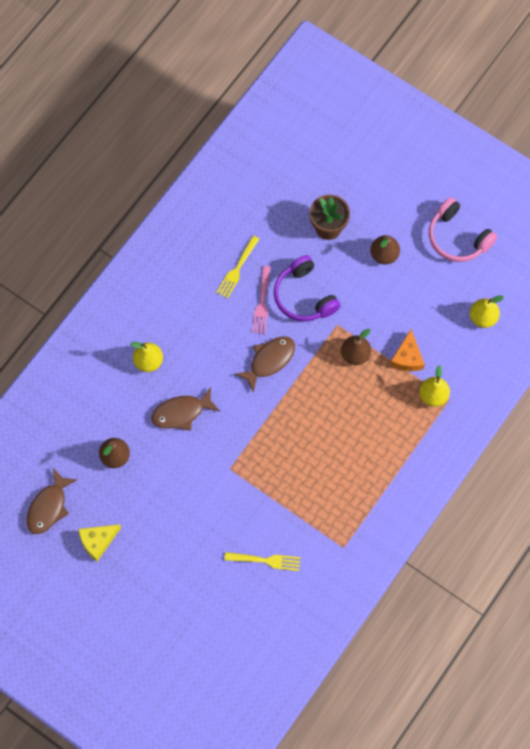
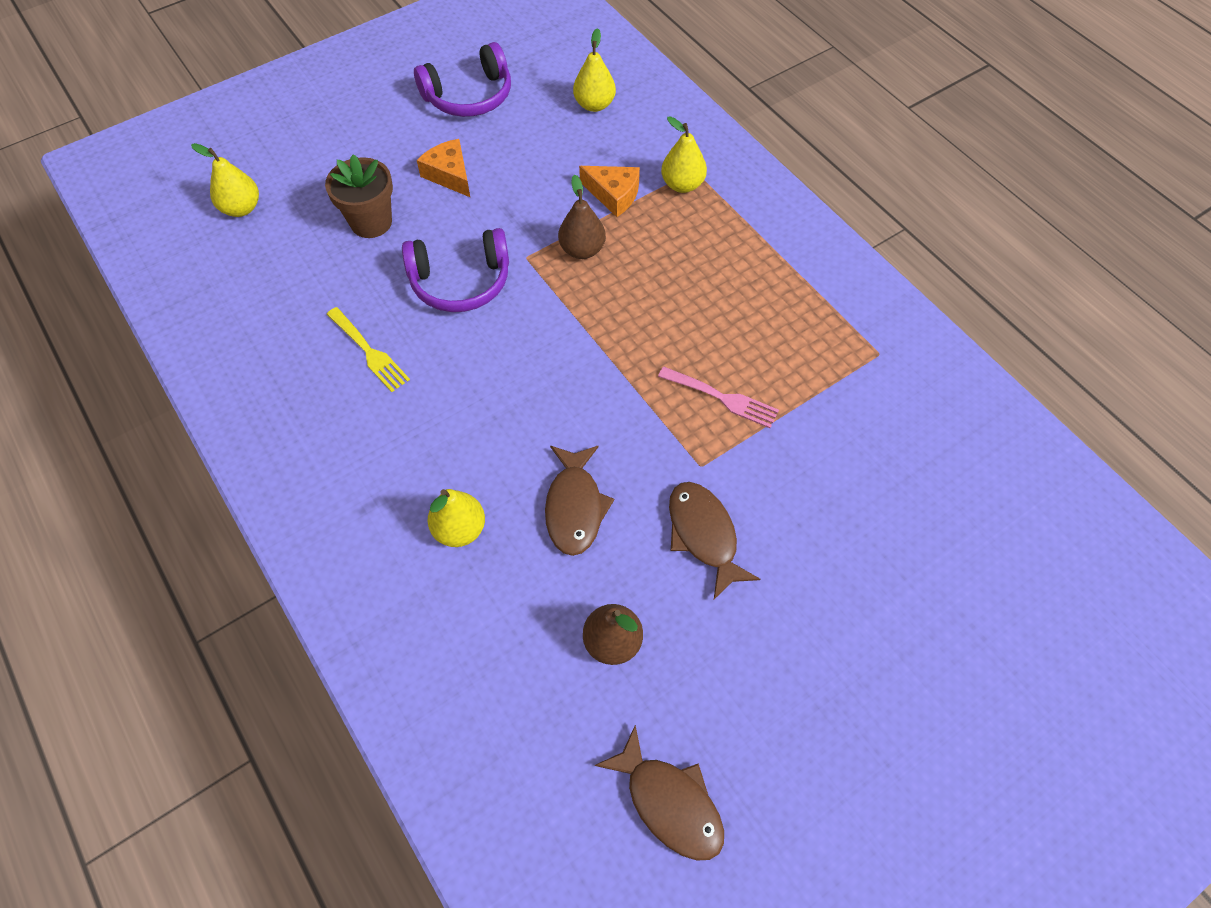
camera: 70 degrees left, 10 degrees down
(97, 541) = (767, 728): yellow cheese -> none
(262, 303) = (442, 336): pink fork -> pink fork (722, 398)
(265, 560) = (875, 463): yellow fork -> none
(269, 360) = (541, 356): brown fish -> brown fish (704, 535)
(309, 151) = (241, 208): none -> yellow pear
(384, 255) = (449, 175): brown pear -> orange cheese
(457, 237) = (469, 96): pink headphones -> purple headphones

